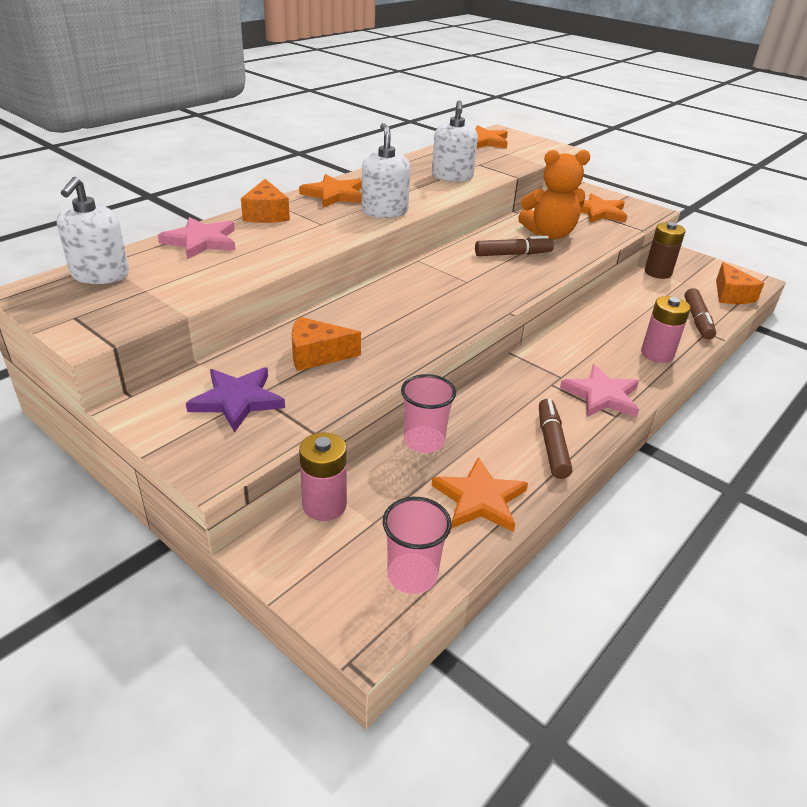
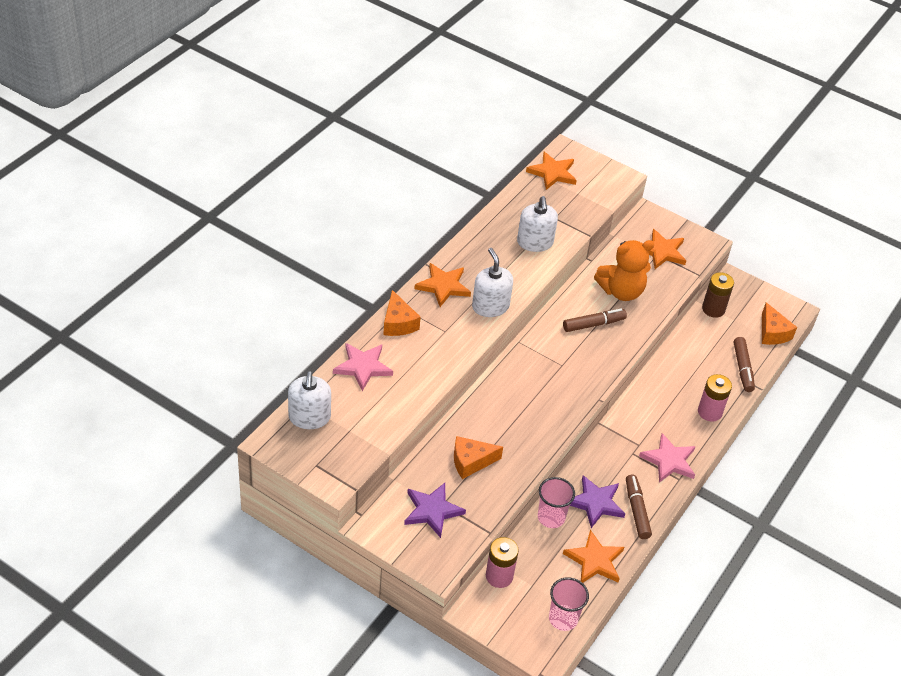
camera: 10 degrees left, 10 degrees up
(492, 431) = (595, 503): none -> purple star

